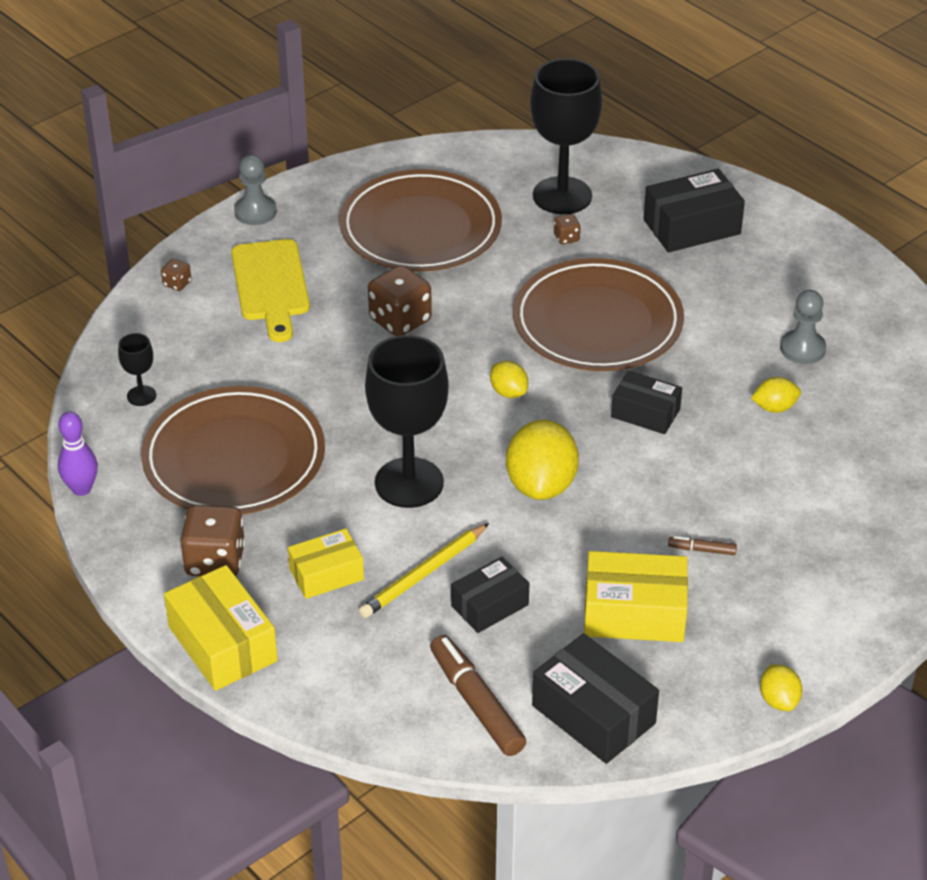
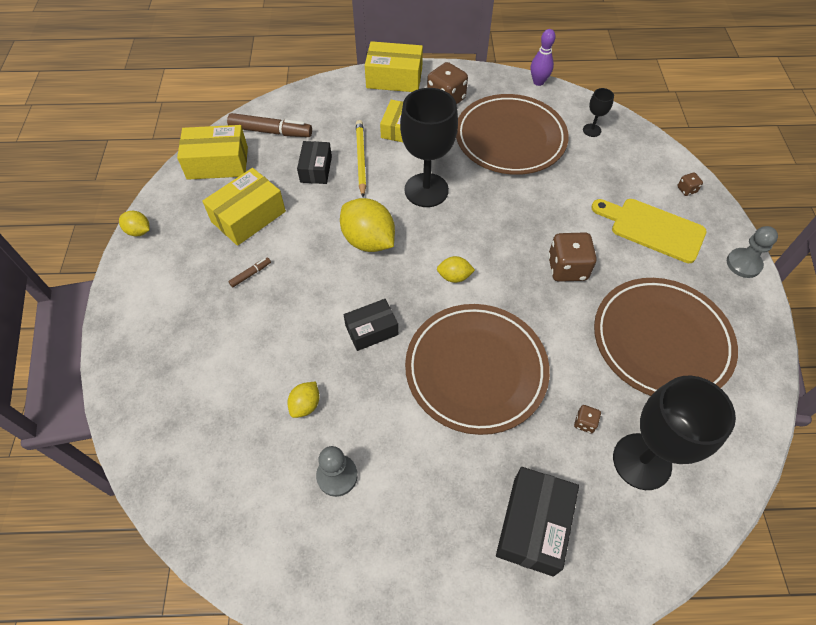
camera: 130 degrees right, 15 degrees up
(593, 714) = (217, 163): black box -> yellow box

